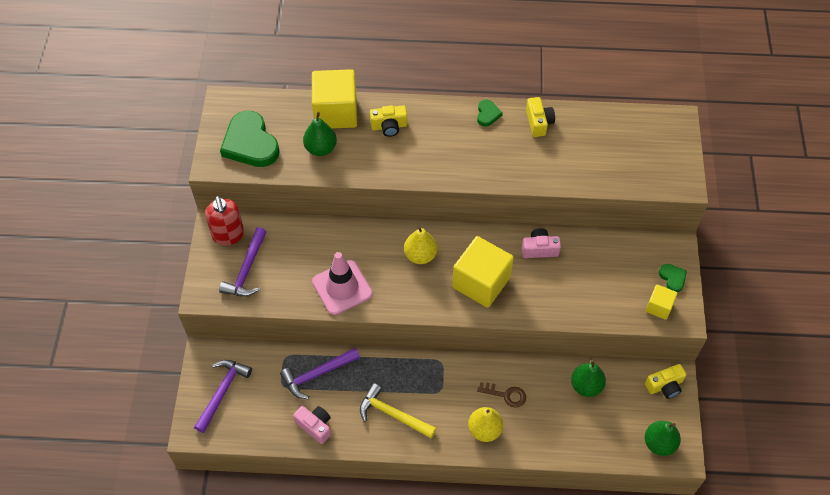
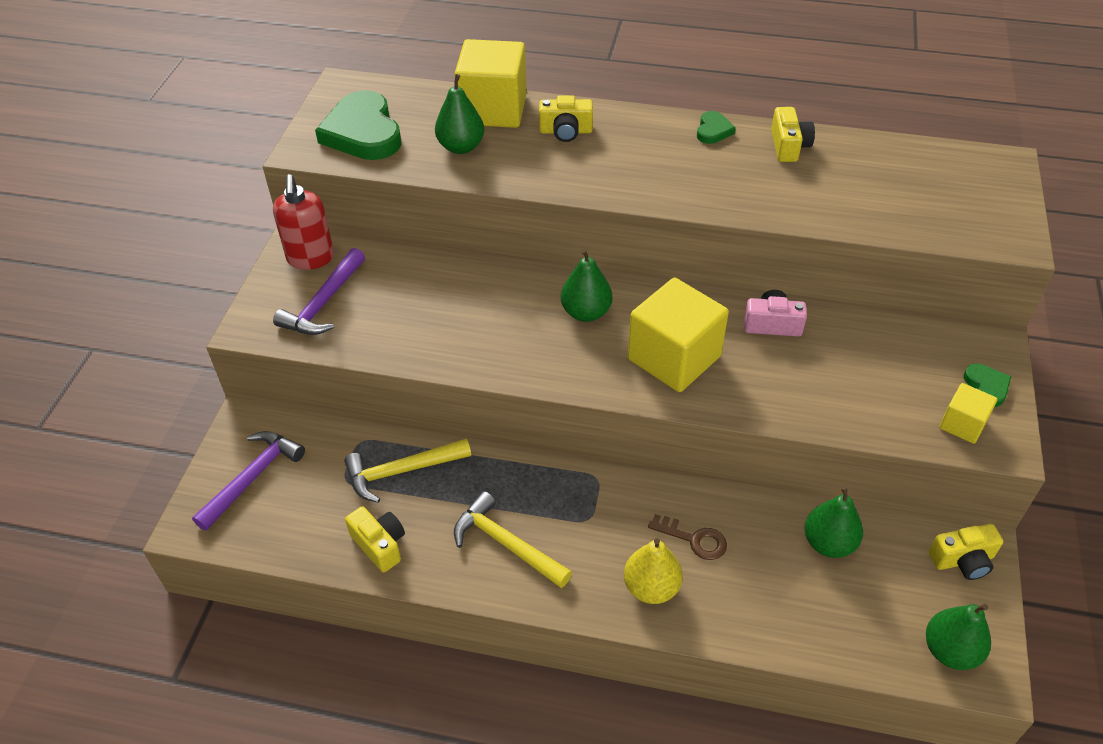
camera: 10 degrees right, 10 degrees down
(315, 426) = (379, 545): pink camera -> yellow camera
(317, 374) = (402, 471): purple hammer -> yellow hammer
(342, 287) = (458, 341): pink traffic cone -> none
(420, 255) = (586, 312): yellow pear -> green pear

